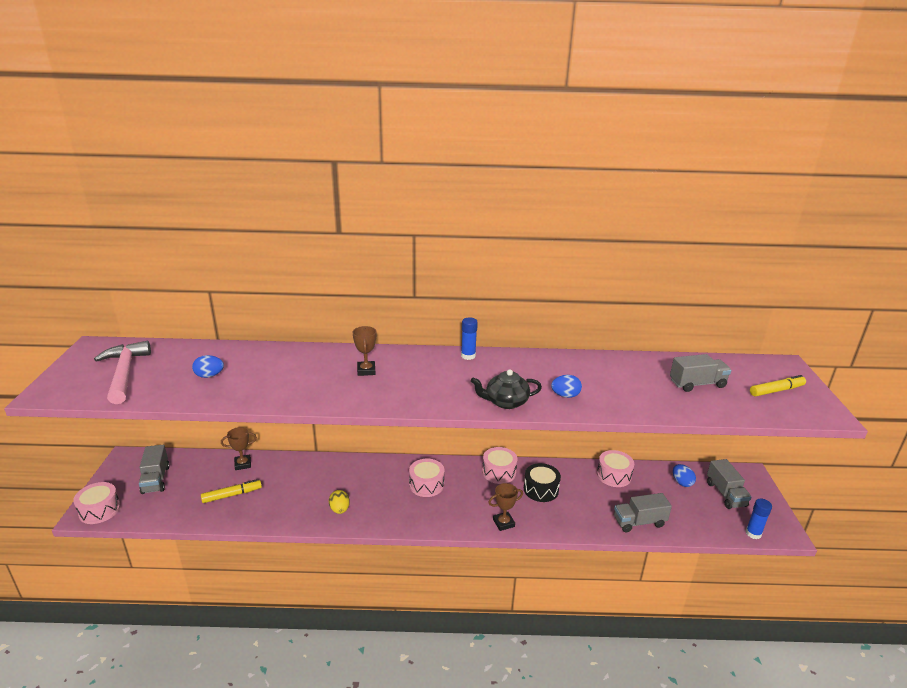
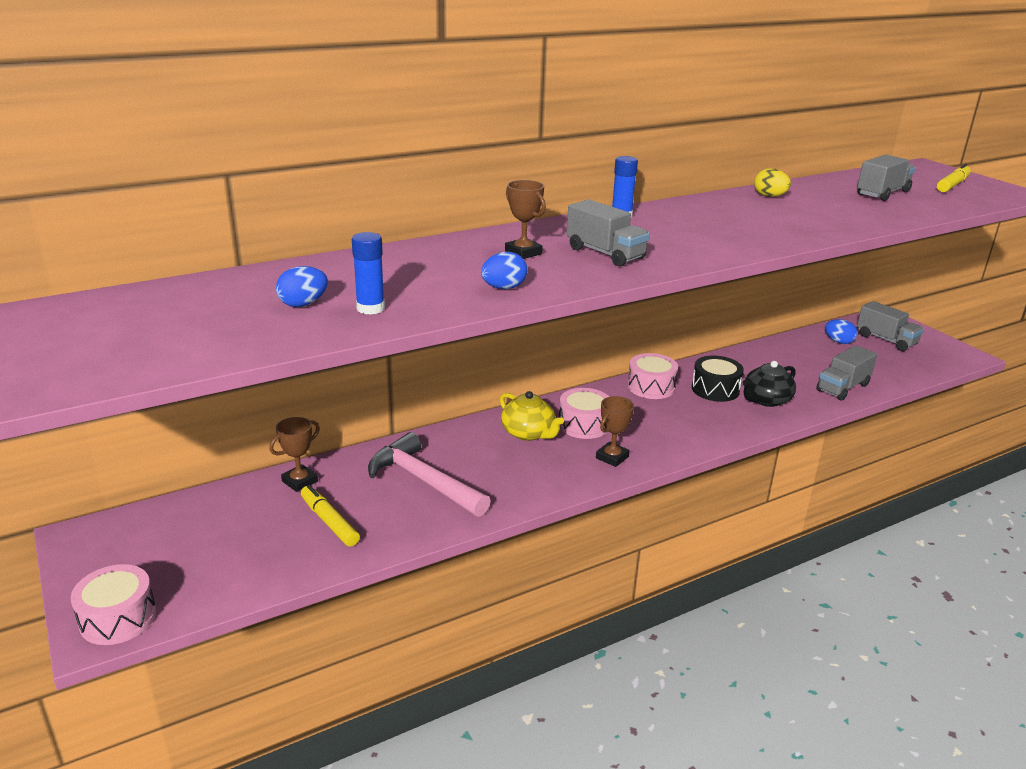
camera: 30 degrees left, 0 degrees up
(124, 373) = (145, 333): pink hammer -> pink hammer (424, 481)
(156, 479) = (173, 545): grey truck -> grey truck (605, 253)
(232, 495) = (329, 522): yellow marker -> yellow marker turned 75 degrees counterclockwise
(339, 509) = (507, 486): yellow egg -> yellow egg (769, 196)
(388, 478) = (528, 433): none -> yellow teapot
(503, 523) = (716, 433): brown trophy -> brown trophy (612, 457)
(505, 402) = (735, 245): black teapot -> black teapot (766, 400)
(565, 395) = (783, 227): blue egg -> blue egg (503, 288)
(613, 475) = (770, 354): pink drum -> none
(753, 533) = (946, 365): blue glue stick -> blue glue stick (370, 308)

